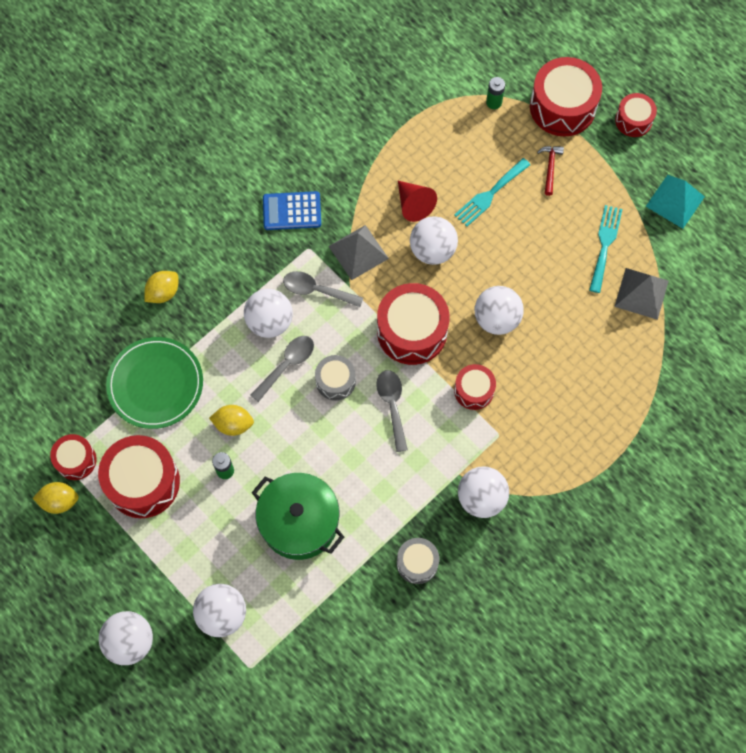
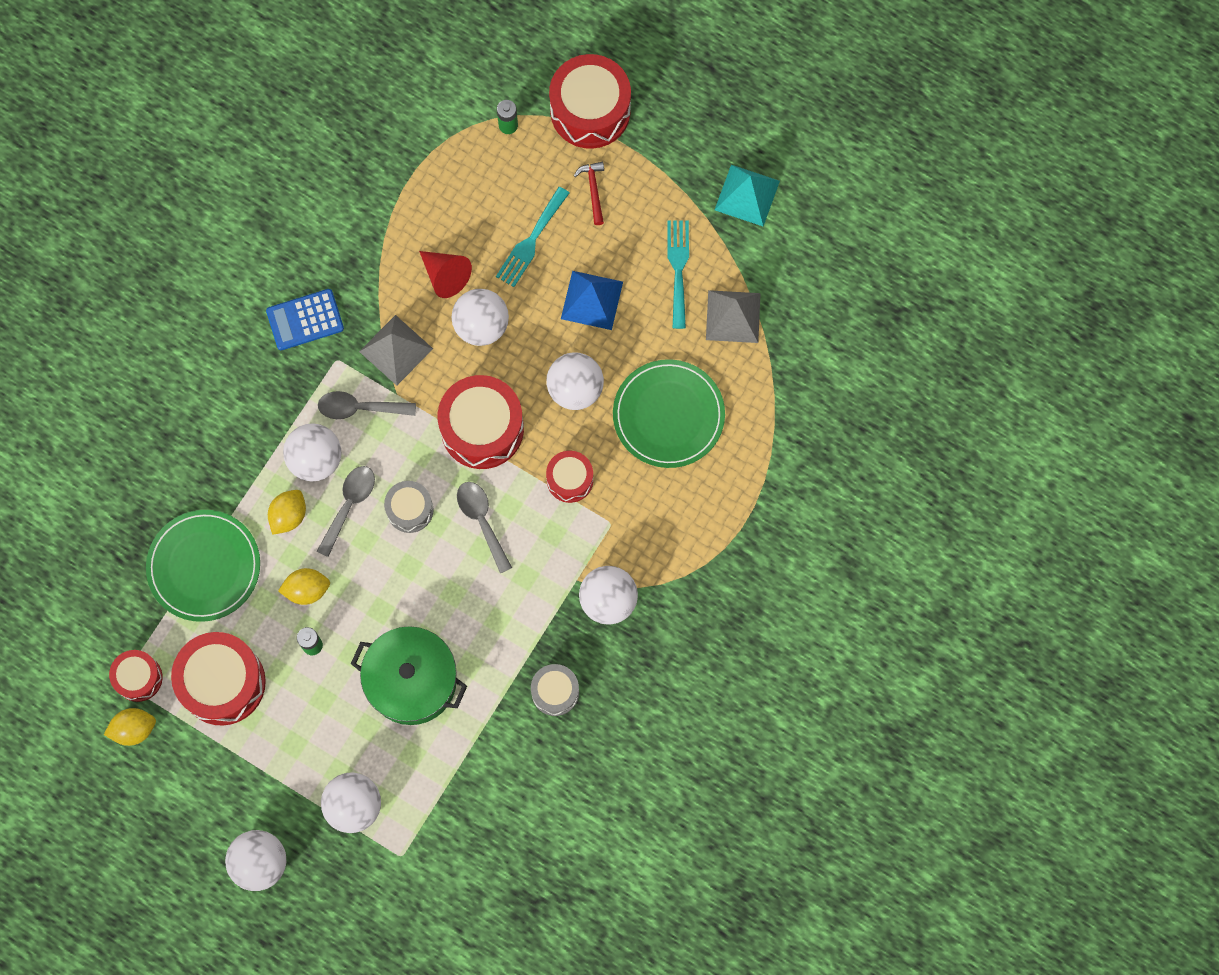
camera: 15 degrees left, 5 degrees up
(163, 292) = (182, 456): yellow lemon -> yellow lemon (289, 516)
(527, 252) = (591, 300): none -> blue pyramid
(569, 359) = (668, 415): none -> green plate
(633, 120) = (677, 107): red drum -> none

